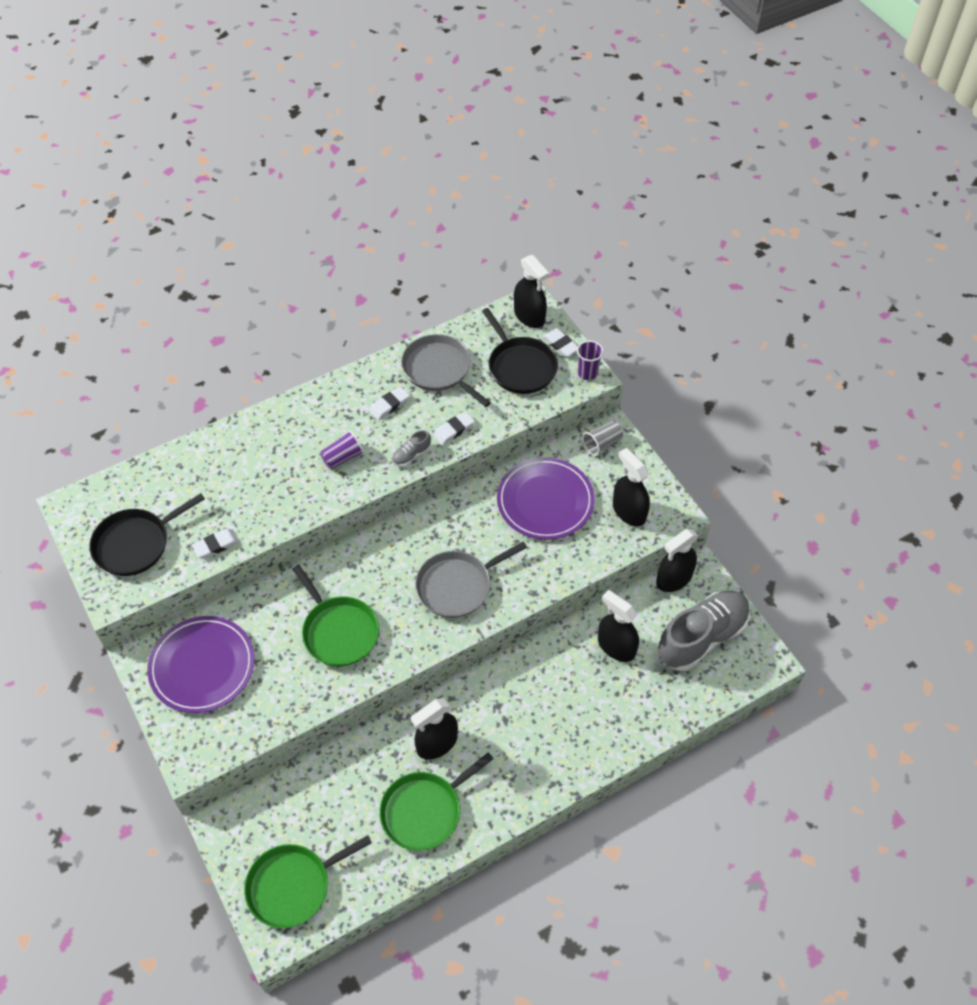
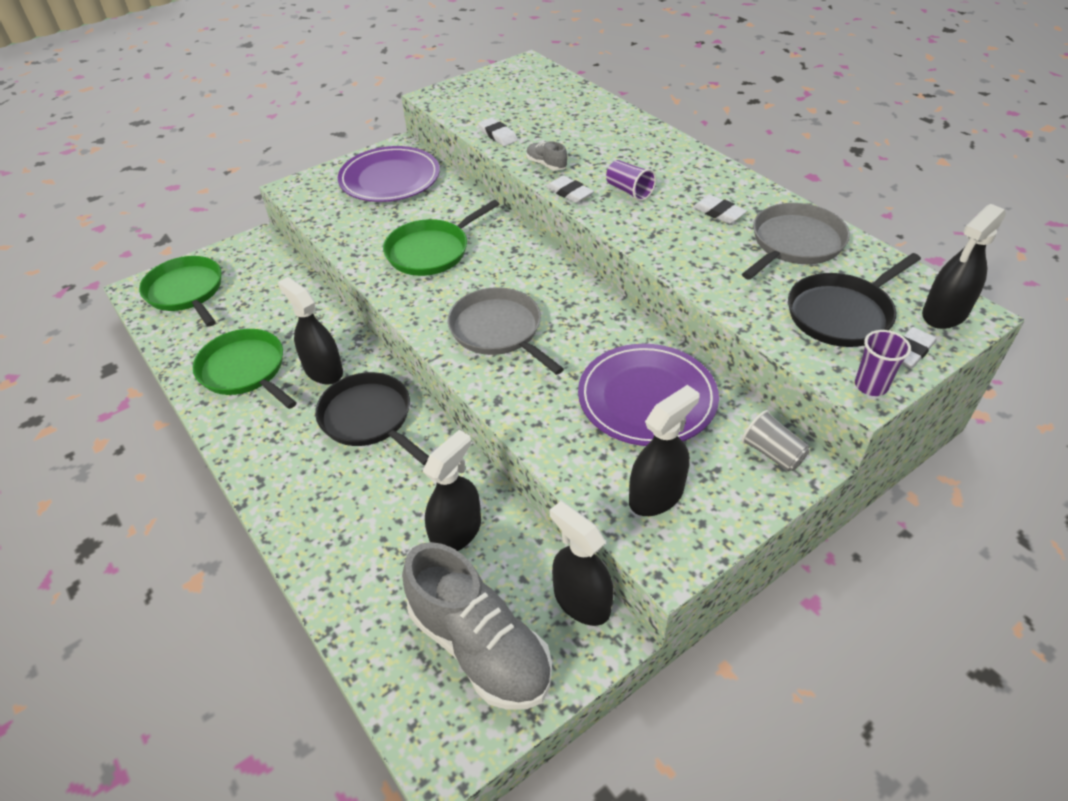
camera: 85 degrees right, 10 degrees down
(135, 544) = (493, 97): black pan -> black pan (369, 418)
(411, 455) = (649, 238): grey shoe -> grey shoe (546, 165)
(454, 430) = (702, 266): white eraser -> white eraser (569, 192)

